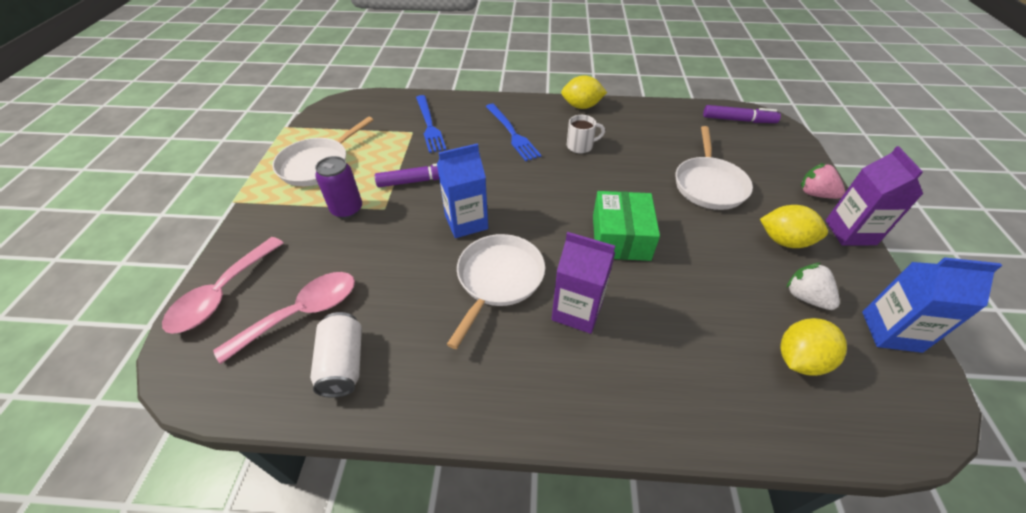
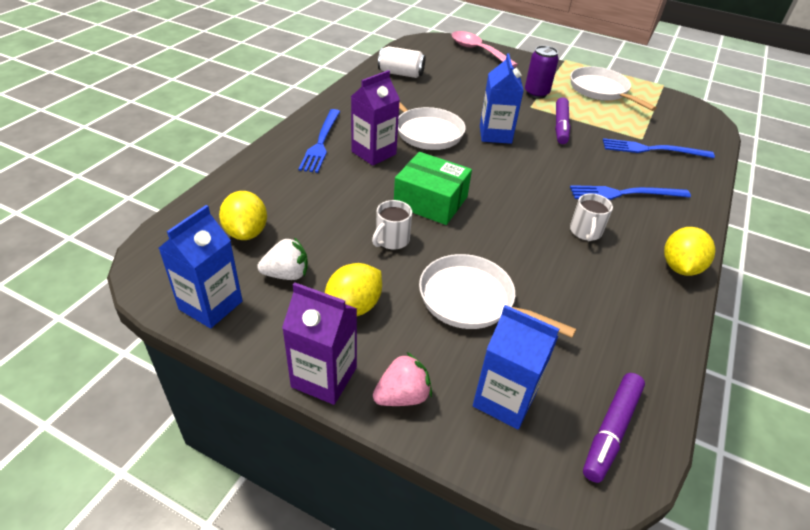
camera: 110 degrees right, 5 degrees down
(302, 313) = (446, 68): pink spoon -> none
(595, 376) = (321, 142): none -> blue fork
(695, 245) = (391, 240): none -> white mug
(766, 156) = (504, 399): none -> blue carton

